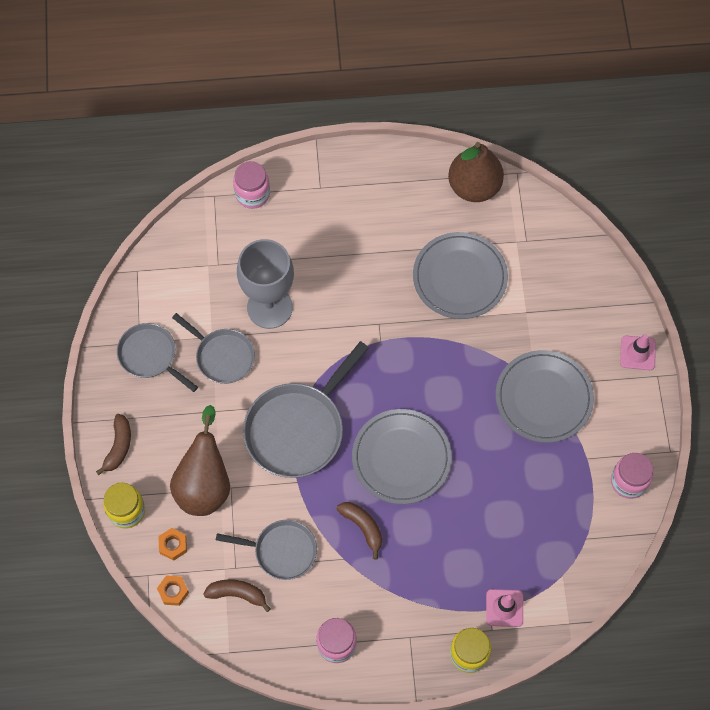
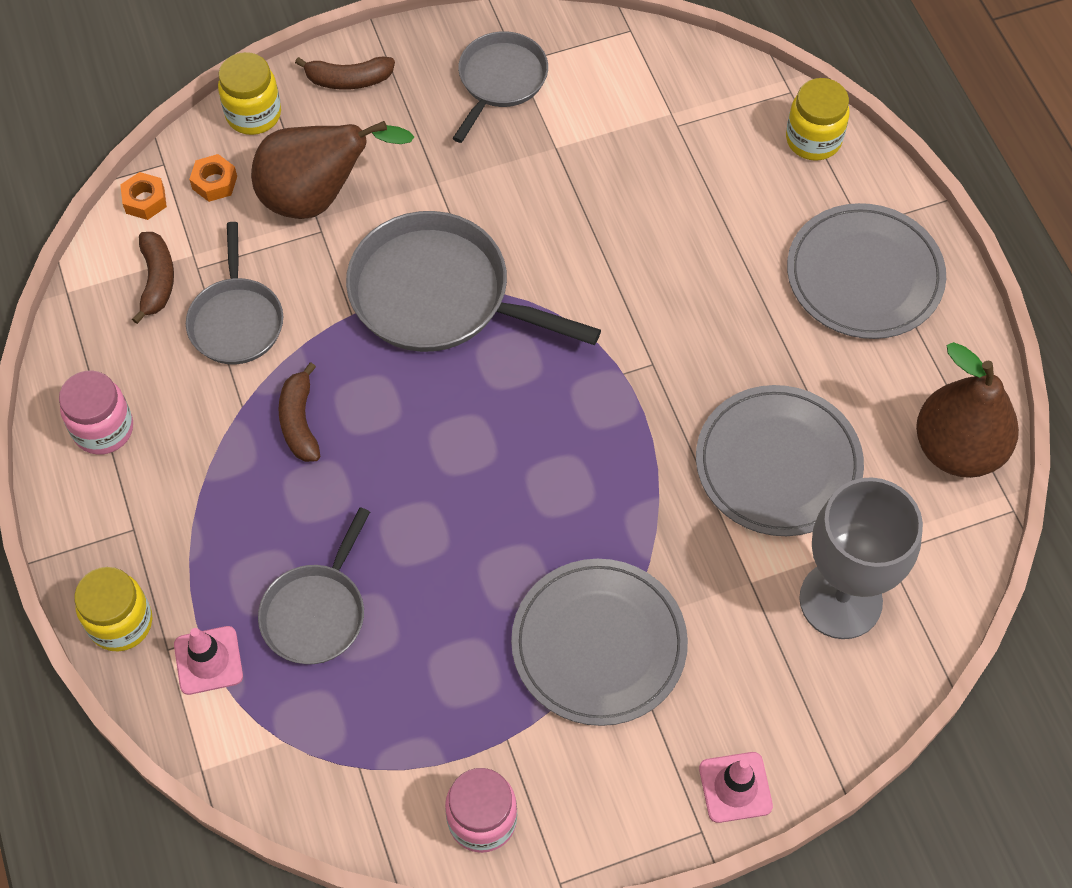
camera: 75 degrees right, 5 degrees down
(222, 356) = (528, 168): grey pan -> grey pan (316, 612)
(252, 194) = (813, 140): pink jar -> yellow jar
(269, 307) = (629, 209): grey goblet -> grey goblet (840, 600)
(363, 527) = (299, 421): brown banana -> brown banana turned 135 degrees clockwise
(401, 458) = (429, 449): grey plate -> grey plate (864, 275)

